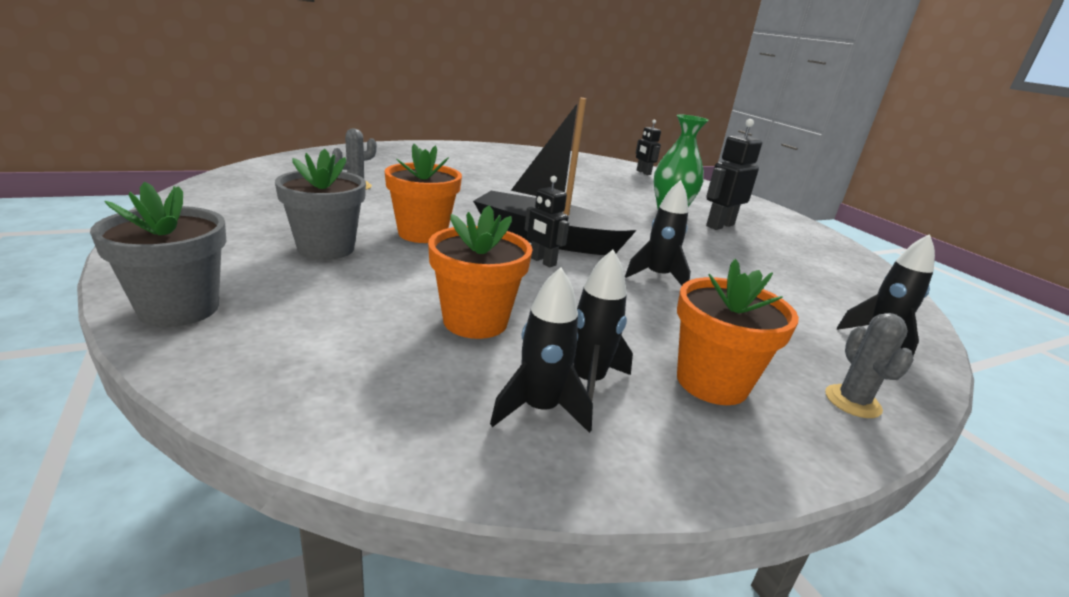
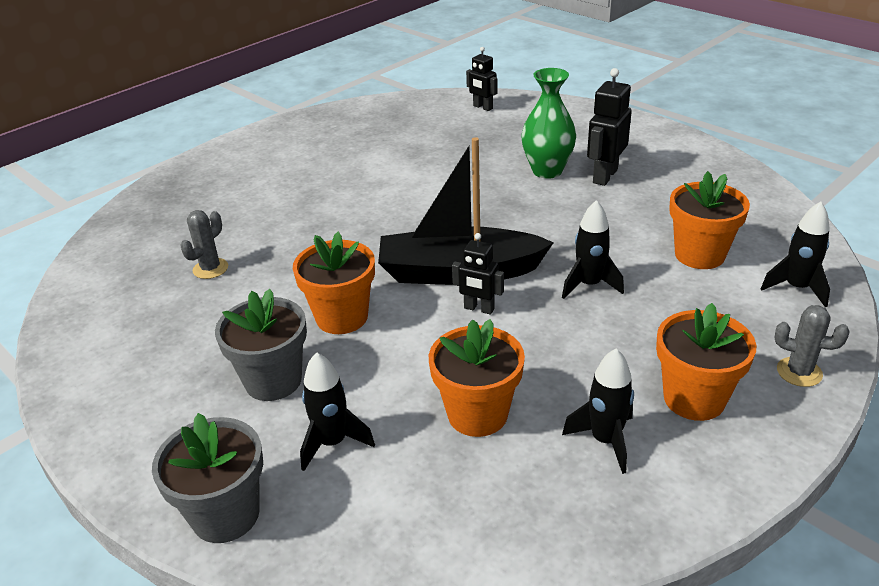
camera: 15 degrees left, 10 degrees up
(539, 409) = (589, 484): black rocket -> black rocket (332, 443)
(782, 289) = (699, 255): none -> orange flower pot
(852, 401) = (799, 372): grey cactus -> grey cactus turned 45 degrees counterclockwise

